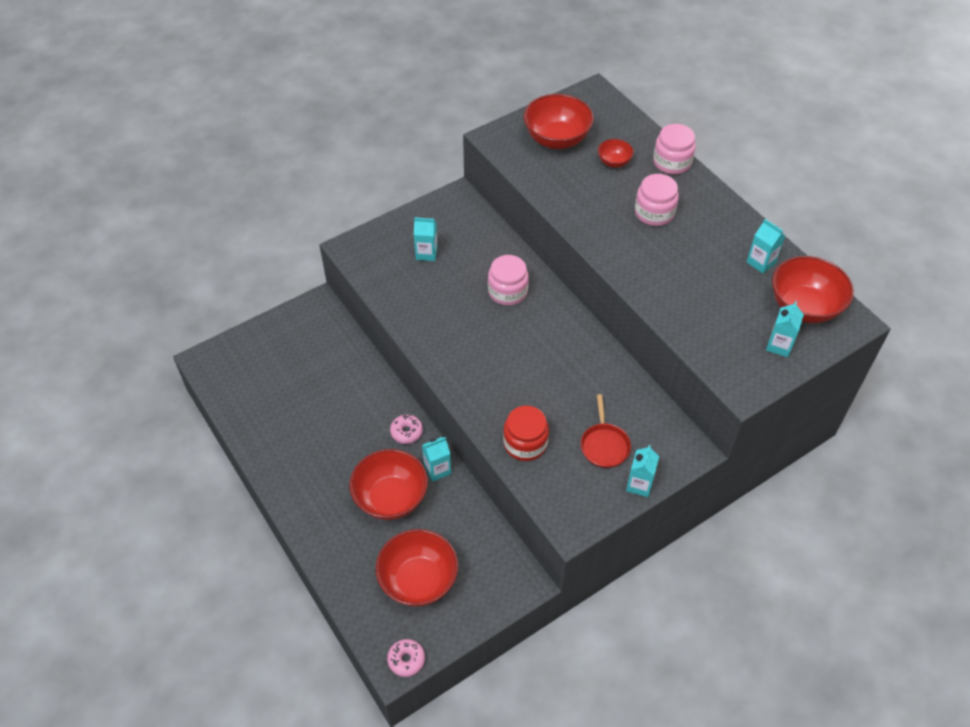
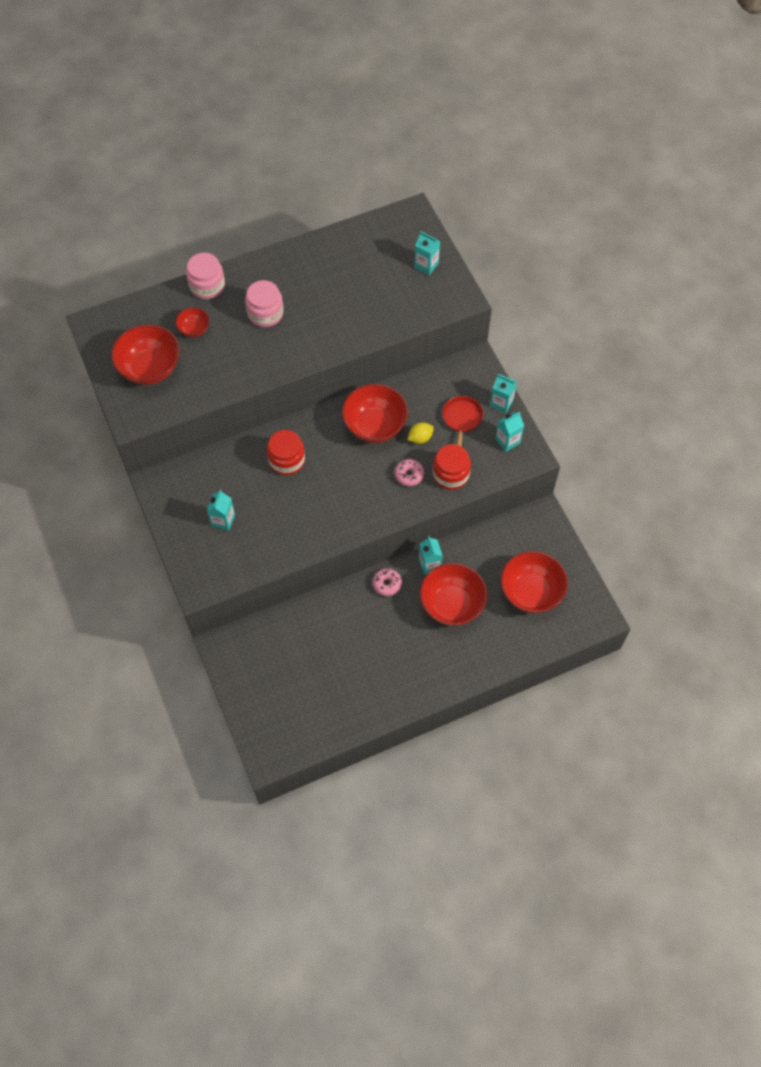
camera: 80 degrees left, 10 degrees up
(406, 660) = (596, 609): pink donut -> pink donut (409, 475)
(507, 291) = (287, 460): pink jar -> red jar
(566, 406) = (420, 438): none -> yellow lemon
(604, 445) = (462, 419): red pan -> red pan turned 90 degrees counterclockwise
(761, 262) = (340, 253): turquoise carton -> turquoise carton (507, 441)
(804, 307) = (392, 239): red bowl -> red bowl (374, 426)

